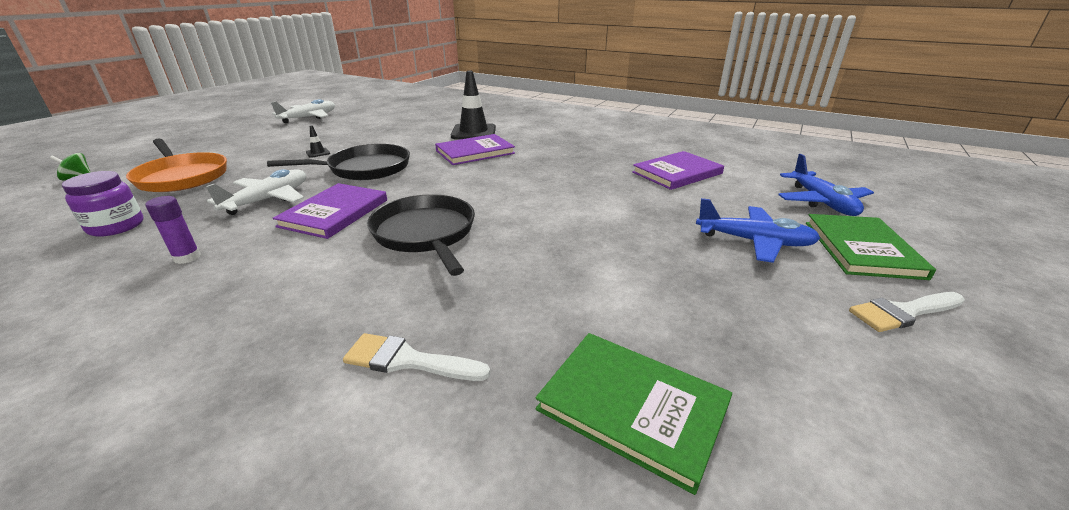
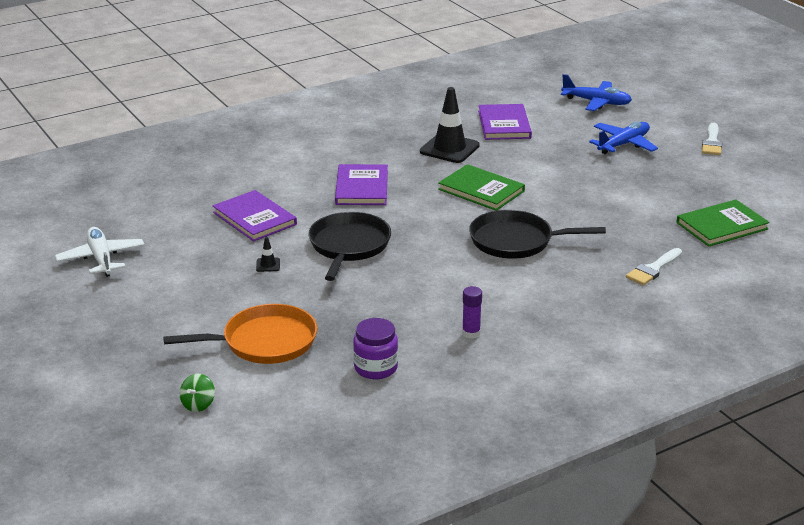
camera: 60 degrees left, 0 degrees up
(268, 199) = (382, 297): white plane -> none
(334, 213) = (443, 271): purple book -> purple book (254, 218)
(473, 132) = (297, 175): black traffic cone -> black traffic cone (449, 149)
(861, 249) = (656, 121): green book -> green book (481, 190)

